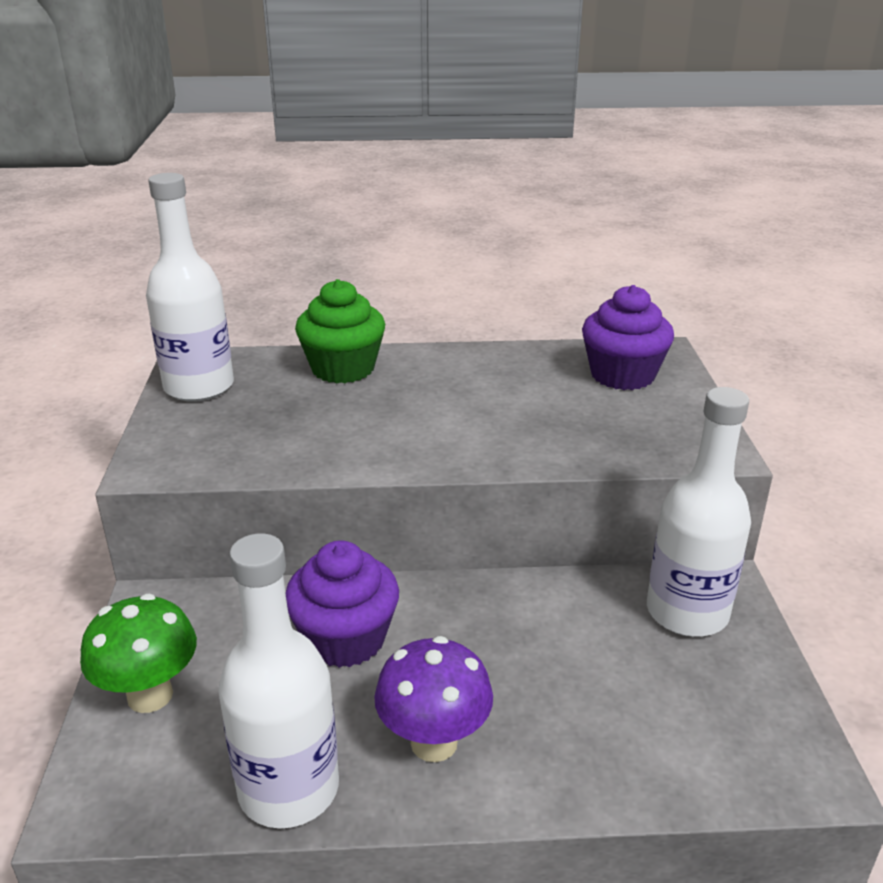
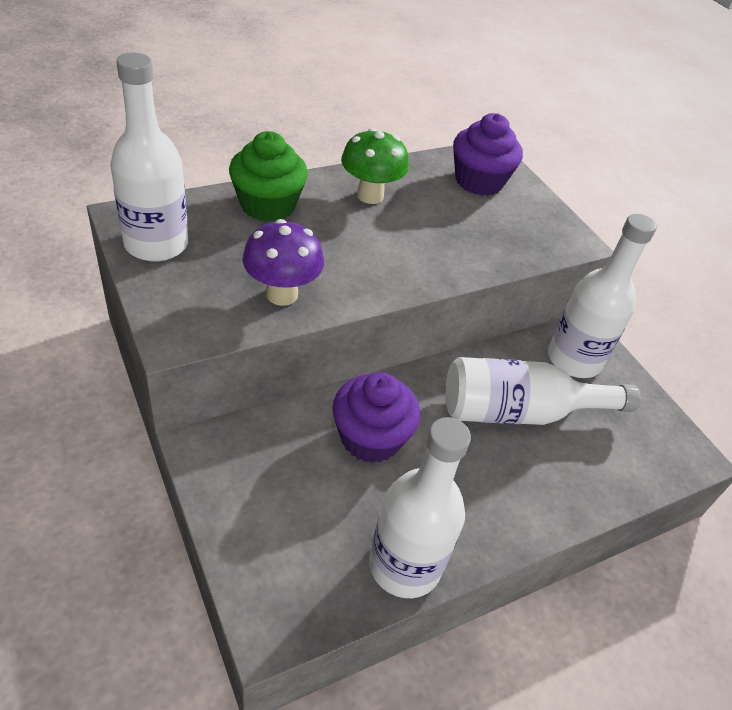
camera: 30 degrees left, 15 degrees up
(150, 695) = (257, 525): green mushroom -> green mushroom (370, 195)
(434, 742) = (476, 500): purple mushroom -> purple mushroom (282, 294)
(564, 656) = (519, 412): none -> white bottle

